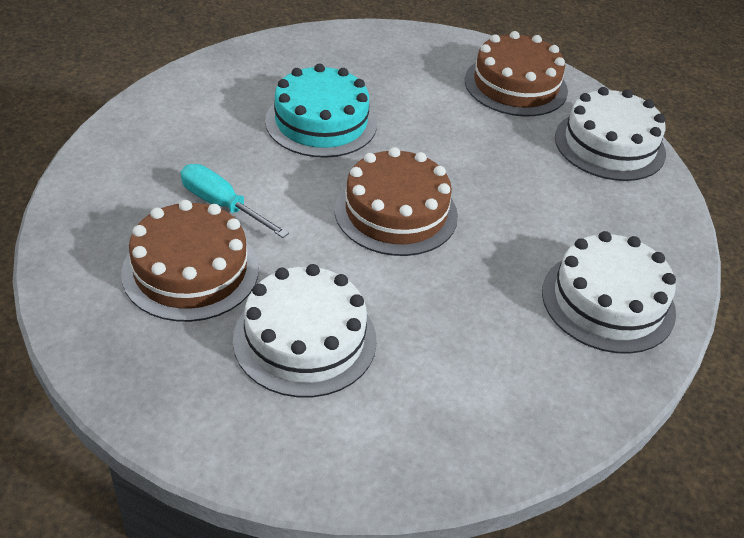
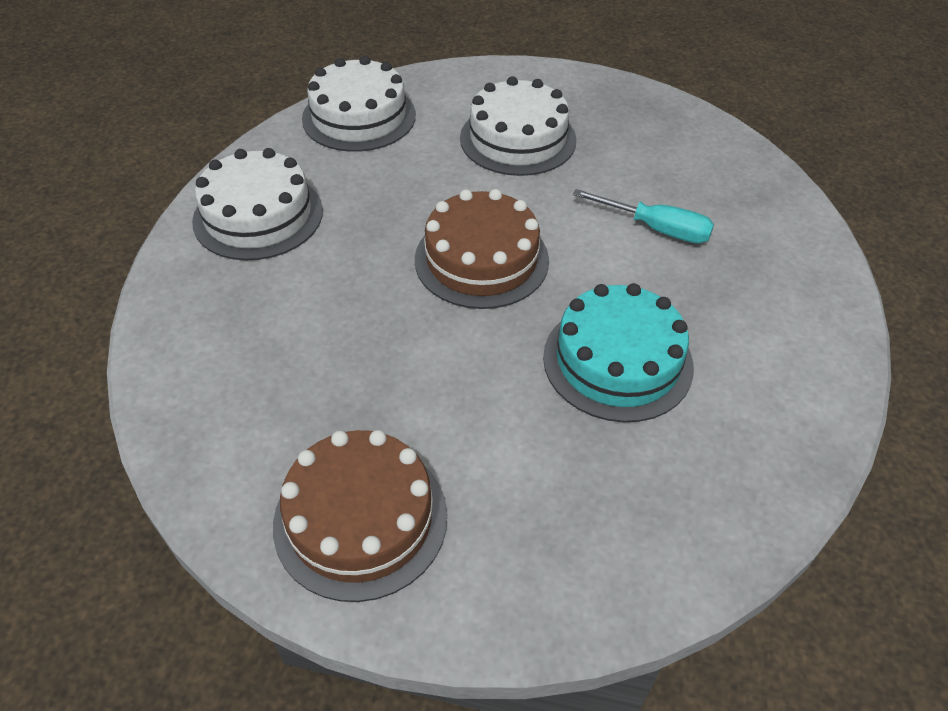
camera: 170 degrees right, 5 degrees up
(190, 270) = (639, 167): brown cake -> none
(609, 145) = (220, 424): white cake -> white cake (359, 117)

